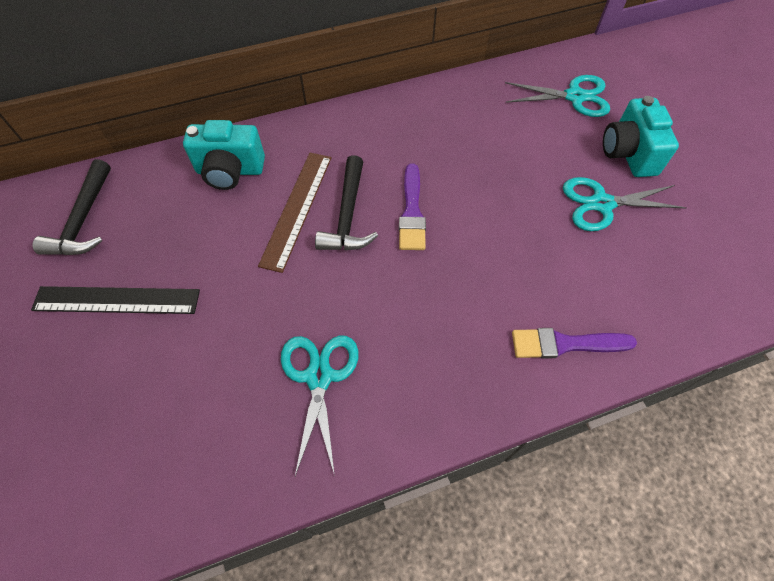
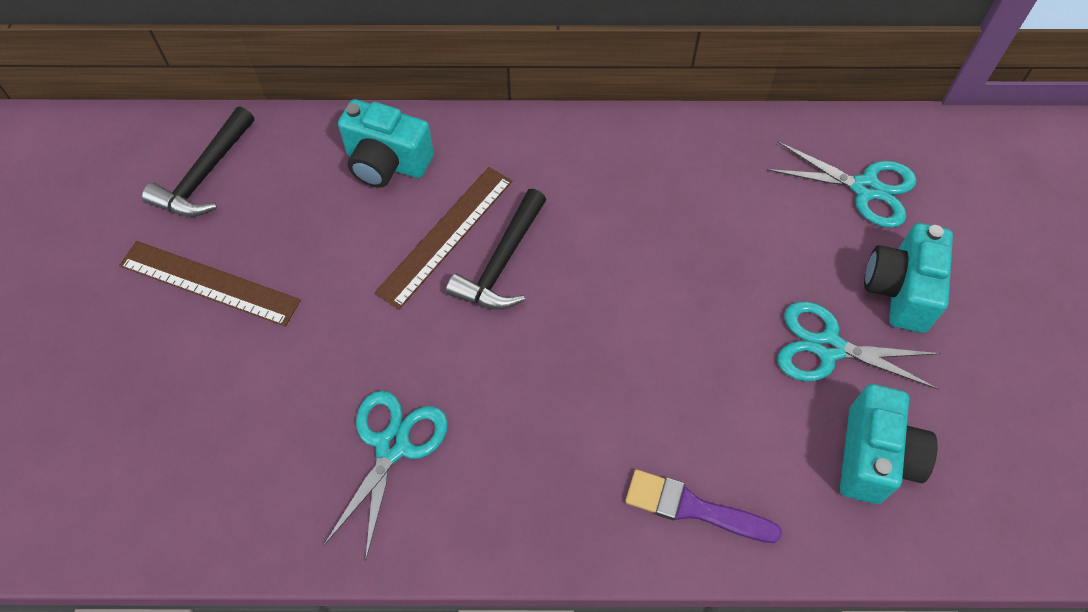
camera: 20 degrees right, 0 degrees up
(116, 300) = (209, 283): black ruler -> brown ruler
(412, 212) = (581, 283): purple brush -> none
(668, 266) = (874, 457): none -> turquoise camera

